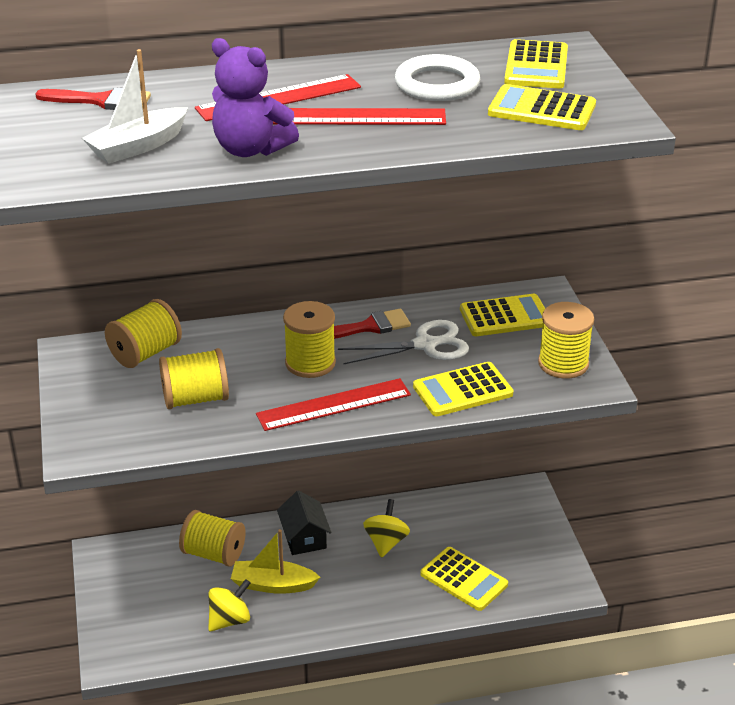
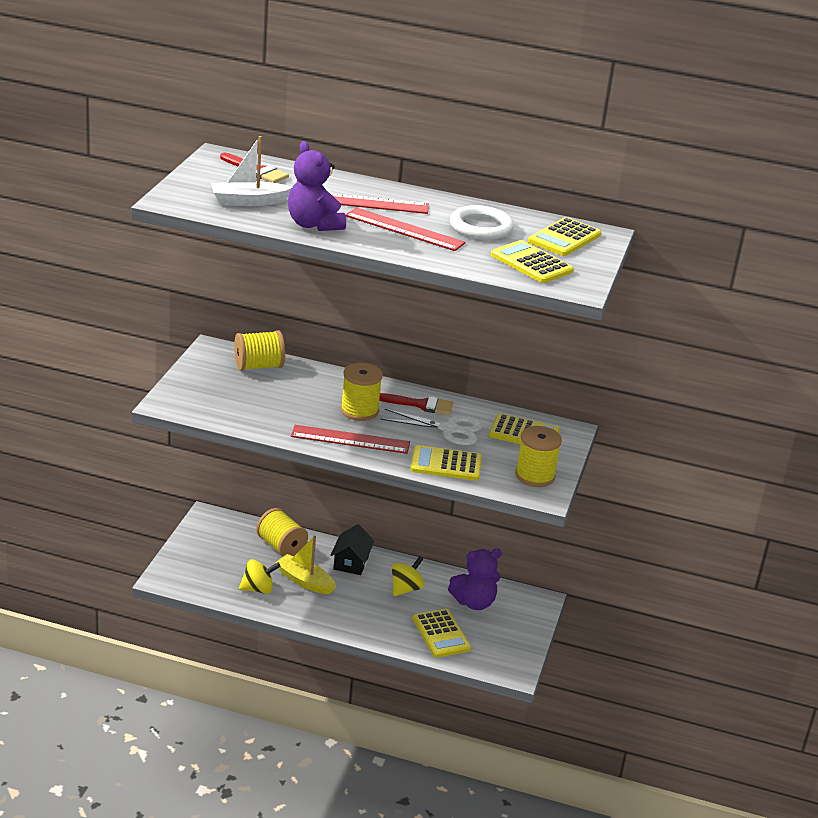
camera: 25 degrees right, 5 degrees down
(195, 399) = (265, 403): yellow spool -> none
(466, 525) = (474, 602): none -> purple teddy bear

